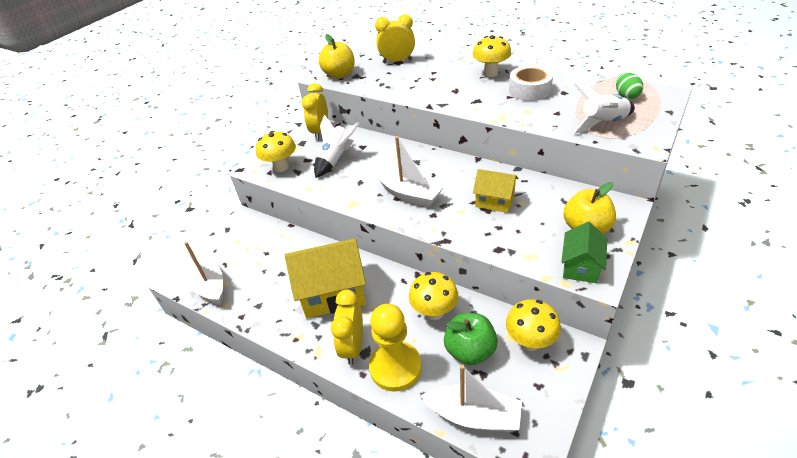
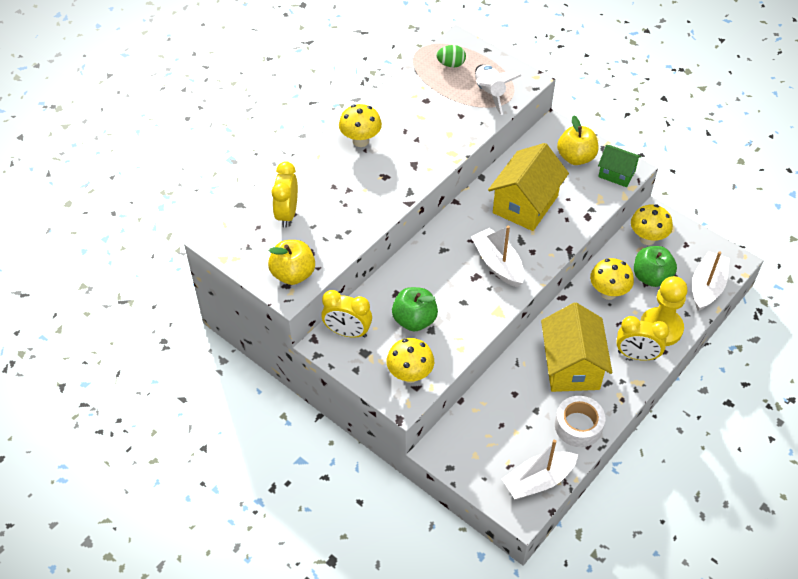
camera: 85 degrees left, 10 degrees up
(336, 160) = (414, 320): white rocket -> green apple
(409, 195) = (498, 264): white boat -> white boat turned 75 degrees counterclockwise
(495, 201) = (525, 204): yellow house -> yellow house, size x1.77
(529, 90) = (411, 122): white tape -> white tape (578, 426)

